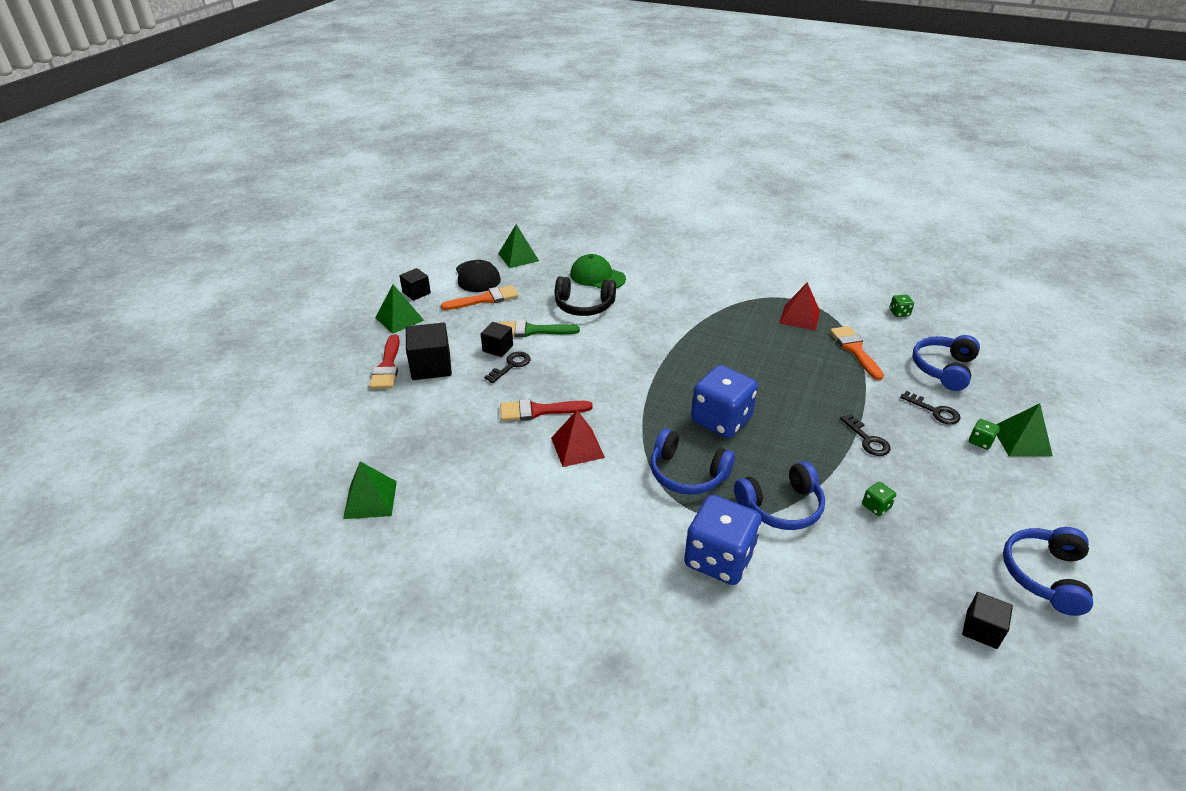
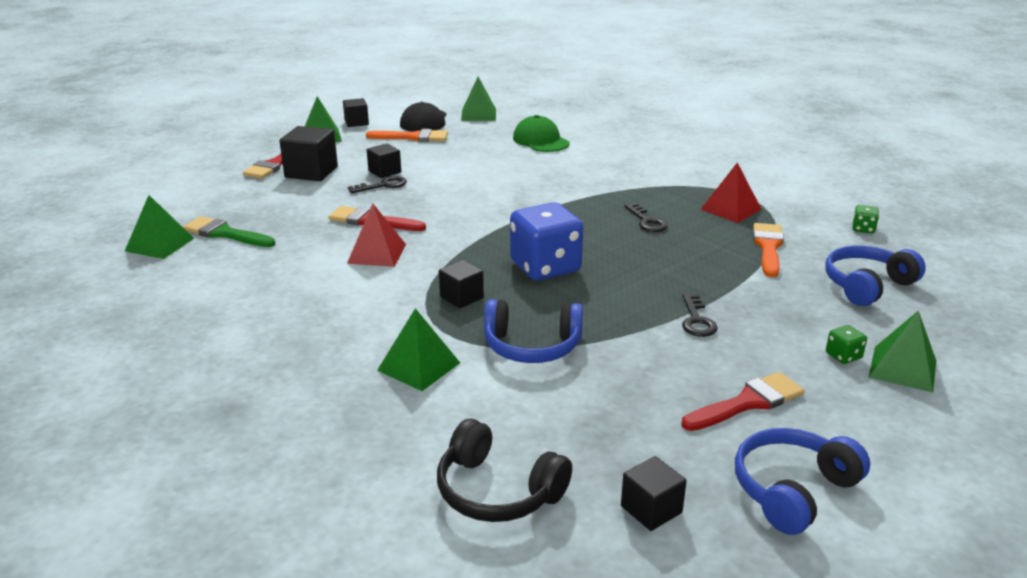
camera: 25 degrees right, 10 degrees down
(532, 331) = (431, 166): green brush -> green brush (225, 234)
(584, 306) = (502, 158): black headphones -> black headphones (497, 491)
(687, 474) = (461, 297): blue headphones -> black cube
(719, 558) = (418, 366): blue dice -> green pyramid
(876, 506) = (642, 374): green dice -> none
(935, 411) = (812, 317): black key -> black key (647, 221)
(959, 507) = (747, 402): none -> red brush

